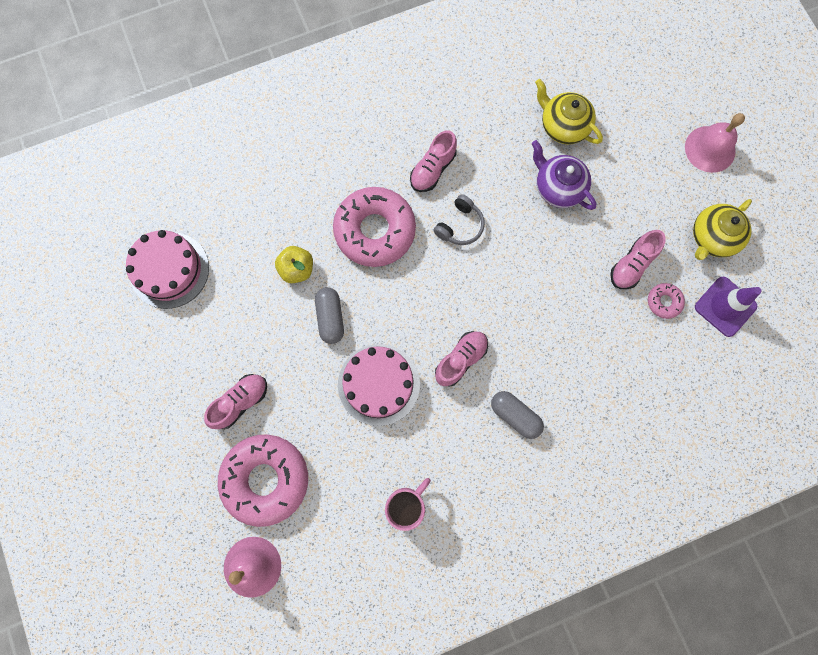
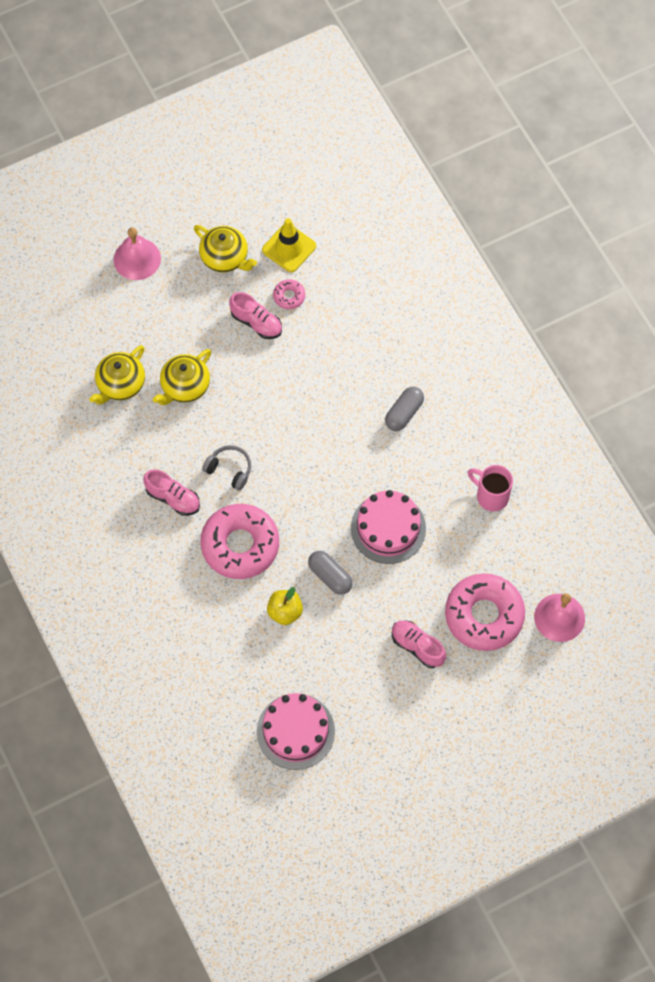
camera: 95 degrees left, 10 degrees down
(330, 318) = (330, 576): grey capsule -> grey capsule turned 60 degrees clockwise
(461, 360) = (358, 460): pink shoe -> none
(558, 187) = (185, 386): purple teapot -> yellow teapot
(725, 306) = (289, 248): purple traffic cone -> yellow traffic cone

